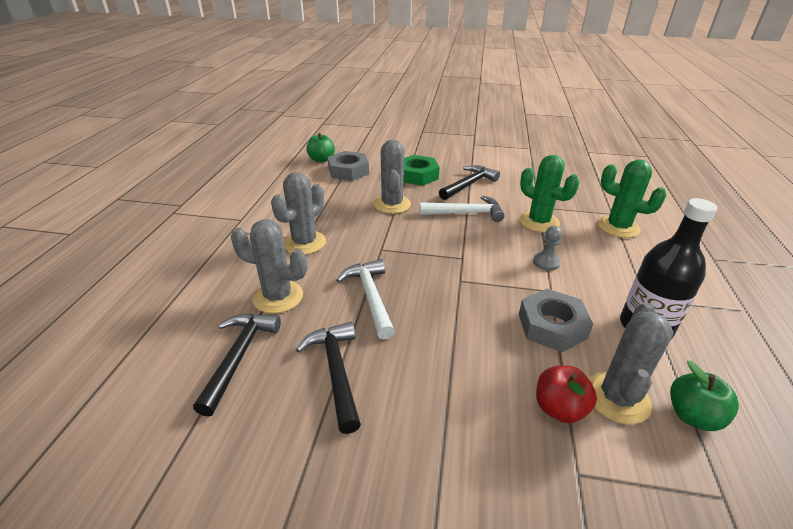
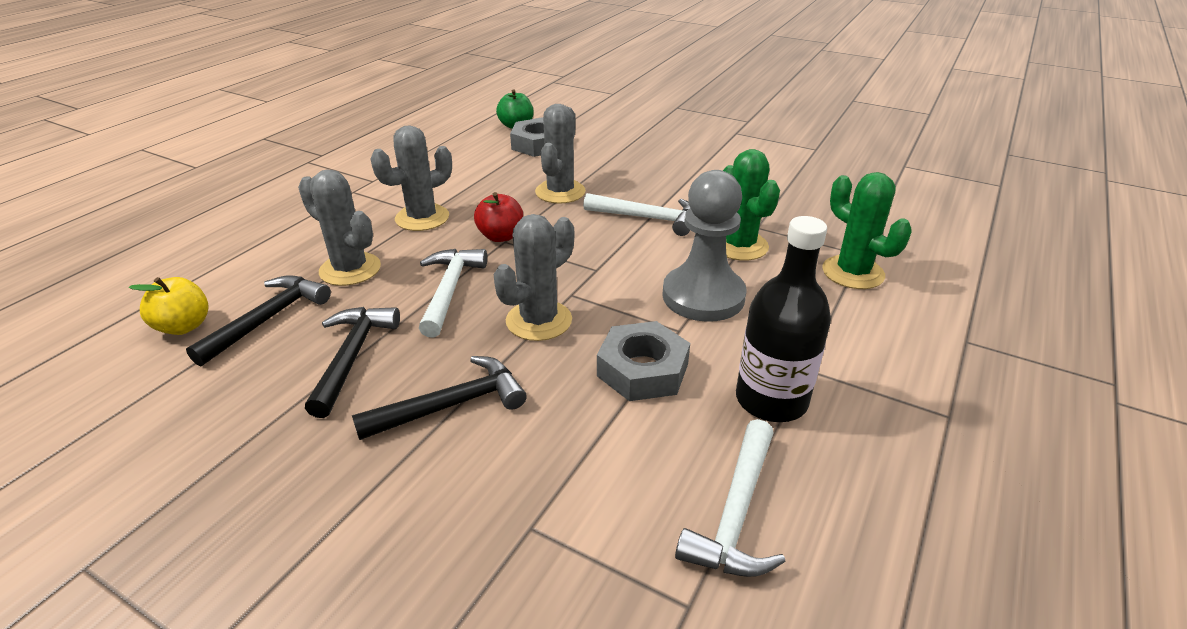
camera: 20 degrees right, 0 degrees up
(164, 382) = (184, 326): none -> yellow apple
(417, 175) = (622, 162): green nut -> none
(469, 184) = (682, 184): black hammer -> black hammer (451, 405)
(546, 262) = (703, 296): grey pawn -> grey pawn, size x2.26
(559, 408) = (569, 458): red apple -> red apple (501, 236)
(617, 398) = (653, 466): grey cactus -> grey cactus (539, 321)
(692, 416) = (736, 513): green apple -> white hammer

